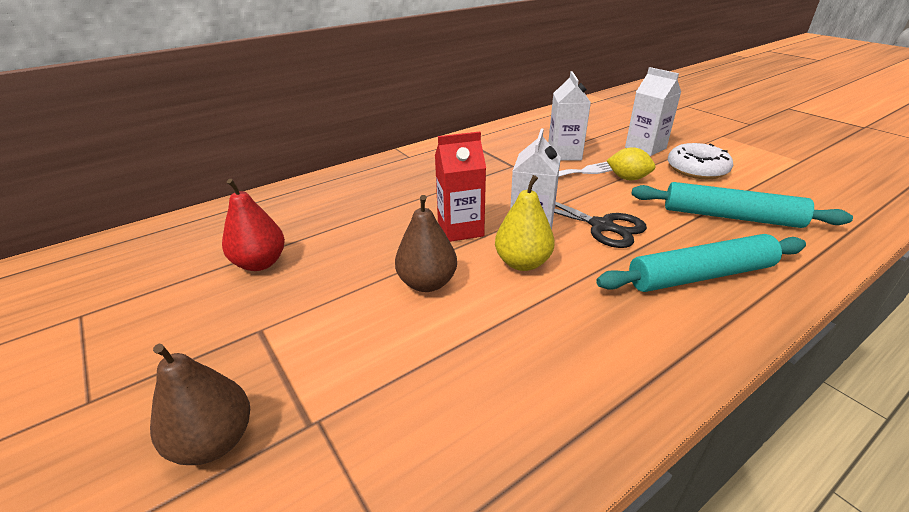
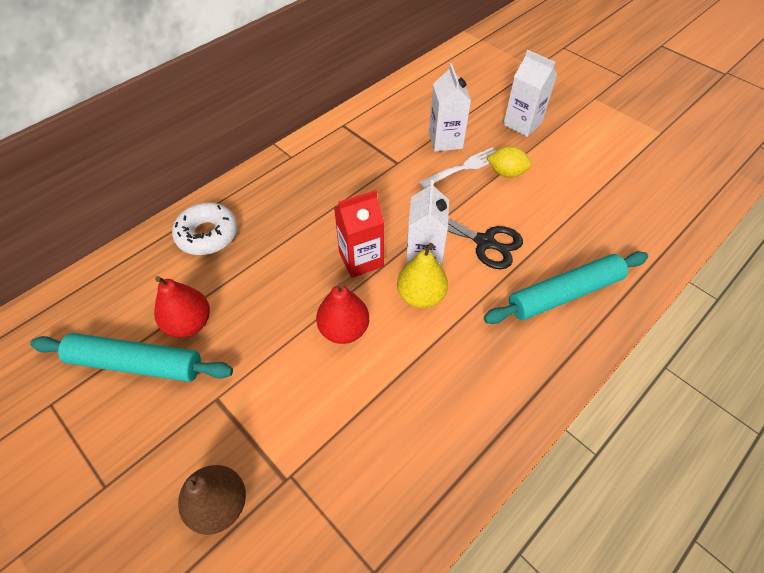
camera: 10 degrees left, 20 degrees up
(427, 283) = (344, 329): brown pear -> red pear
(697, 169) = (568, 153): white donut -> white donut (207, 235)
(730, 216) = (593, 218): turquoise rolling pin -> turquoise rolling pin (136, 363)

